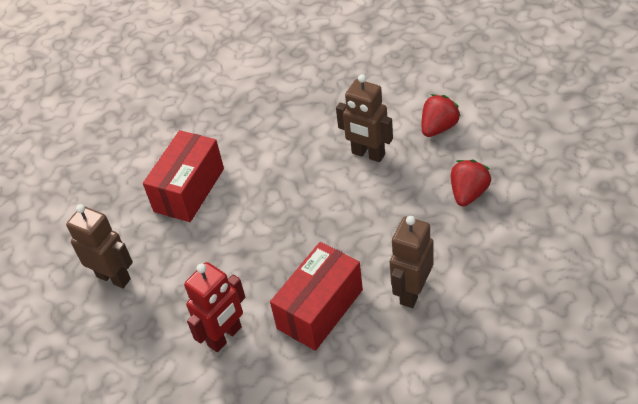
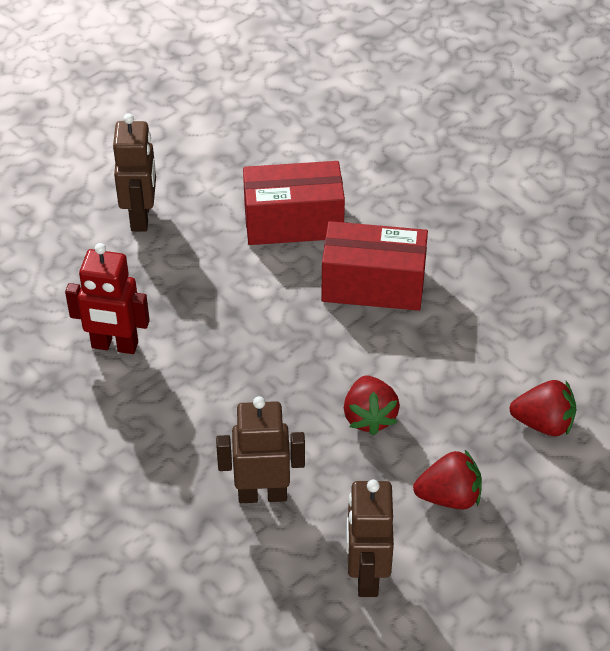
camera: 55 degrees right, 0 degrees up
(320, 309) = (193, 415): red box -> red box (373, 285)
(368, 154) = (450, 366): brown robot -> brown robot (366, 575)
(382, 210) = (369, 417): none -> red strawberry

